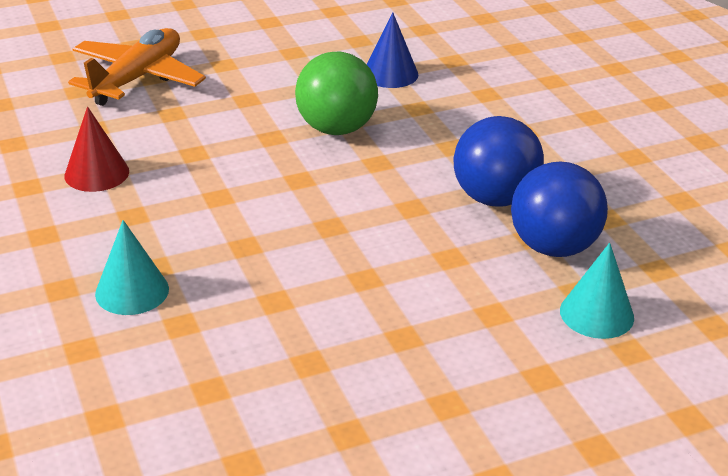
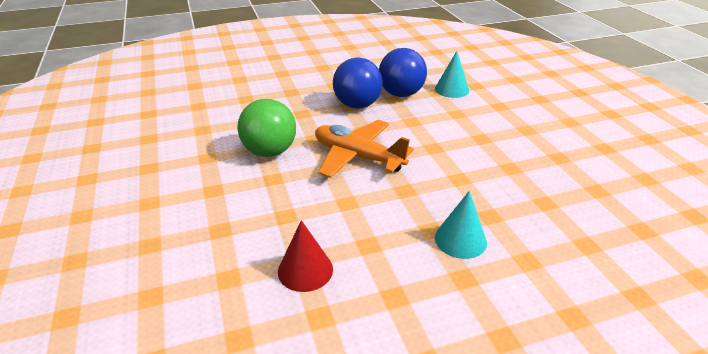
camera: 85 degrees left, 0 degrees up
(137, 78) = (147, 254): orange plane -> orange plane (358, 157)
(390, 74) = (205, 128): blue cone -> none

